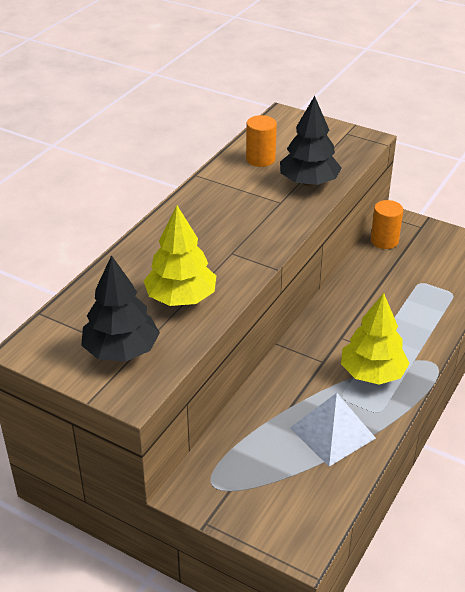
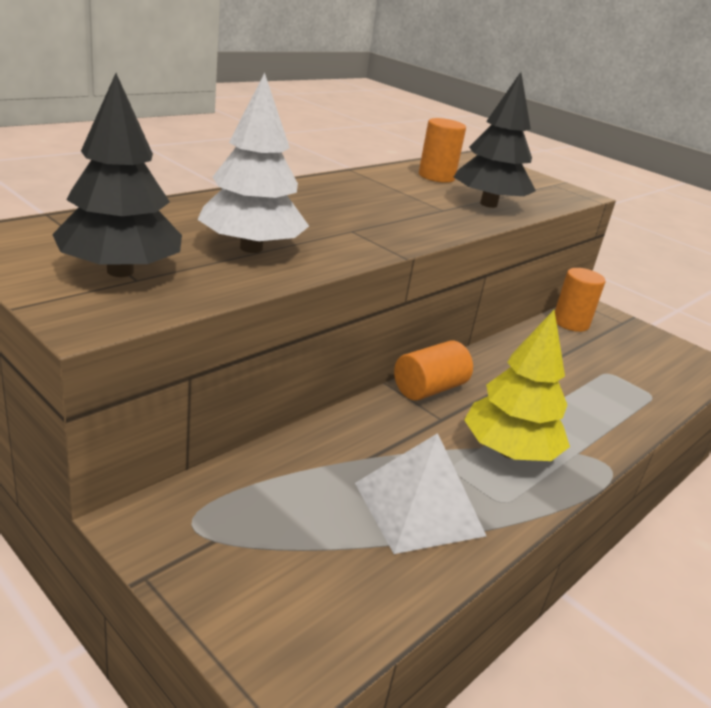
camera: 10 degrees right, 10 degrees down
(181, 298) = (251, 248): yellow tree -> white tree
(307, 339) = (429, 389): none -> orange cylinder

